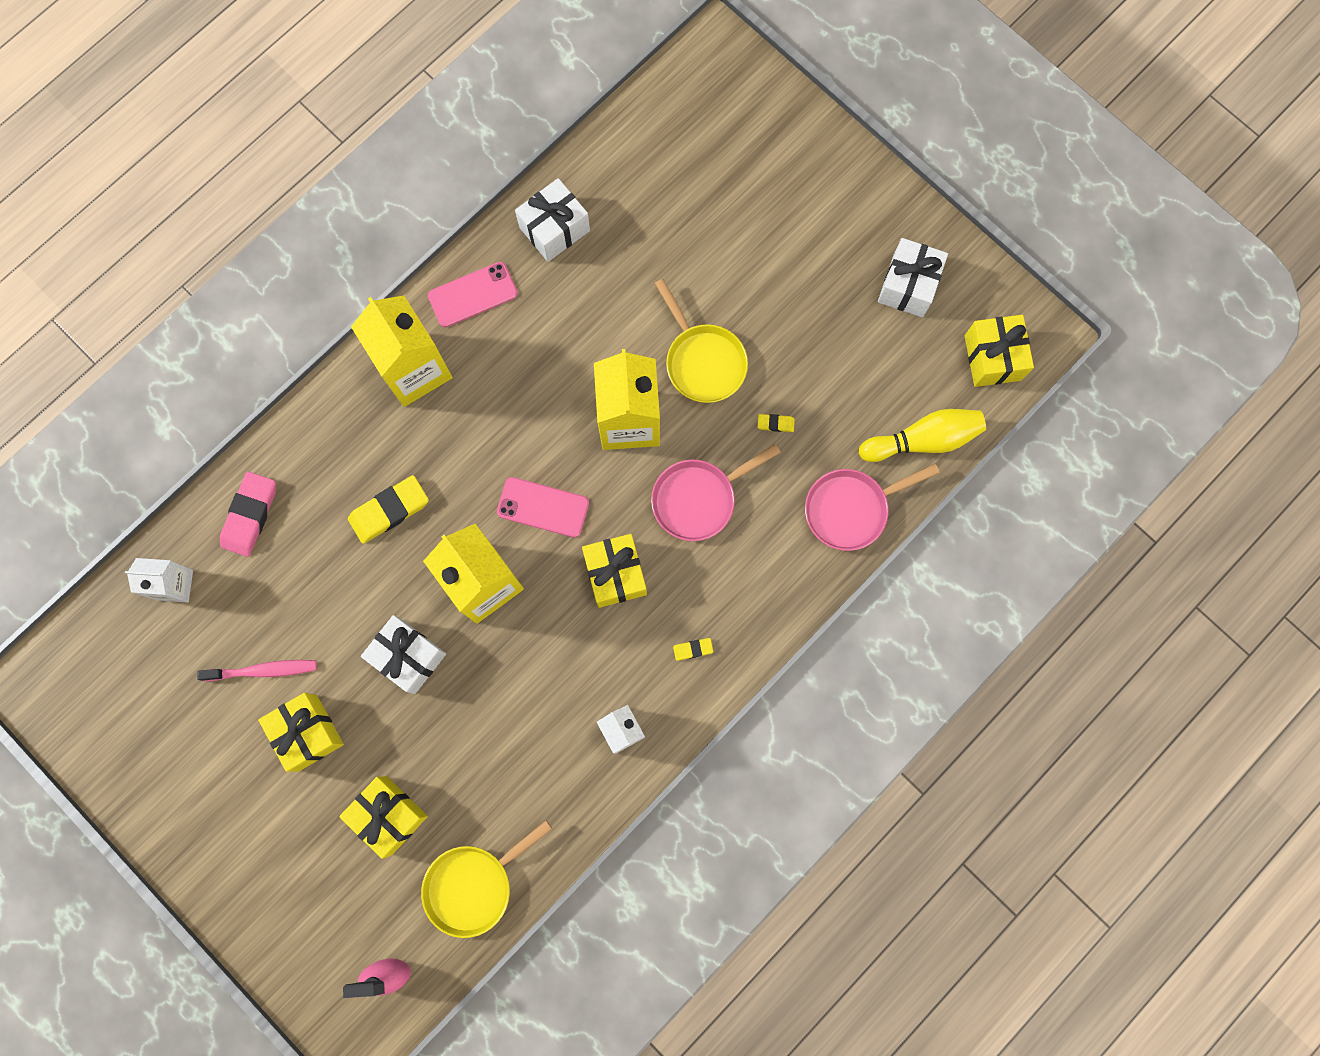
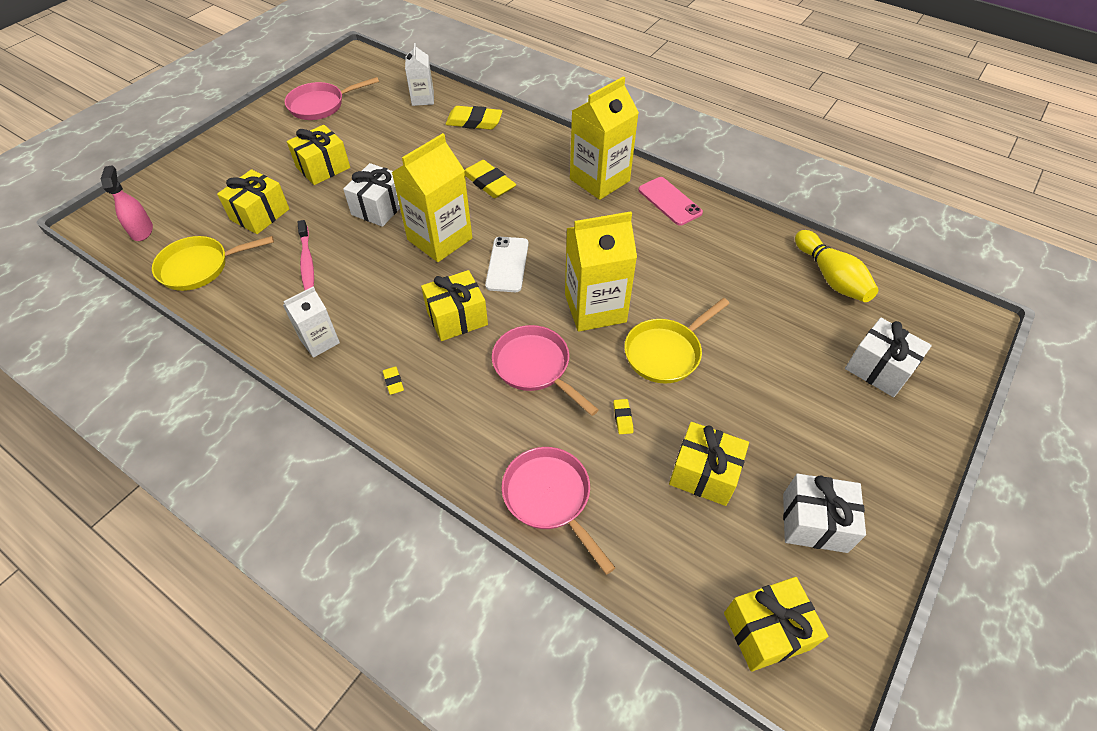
camera: 80 degrees right, 25 degrees down
(153, 739) = (321, 105): none -> pink pan
(250, 515) = (474, 121): pink eraser -> yellow eraser
(263, 670) = (367, 142): pink toothbrush -> pink toothbrush (307, 261)
(474, 885) = (200, 267): yellow pan -> yellow pan turned 60 degrees counterclockwise
(543, 507) = (507, 264): pink phone -> white phone
(554, 229) = (744, 239): white gift -> white gift (879, 369)
(847, 365) = (704, 473): none -> yellow gift
(923, 440) = (643, 562): yellow bowling pin -> yellow bowling pin (830, 277)

